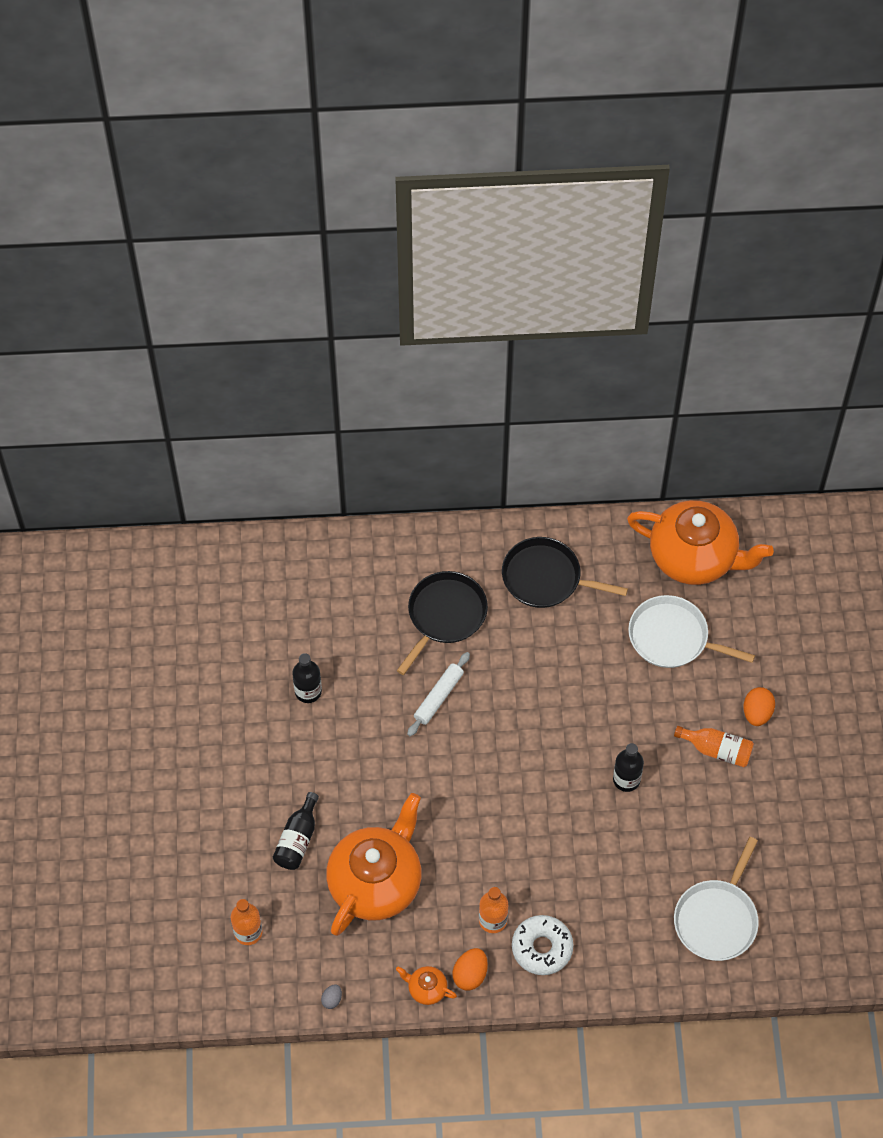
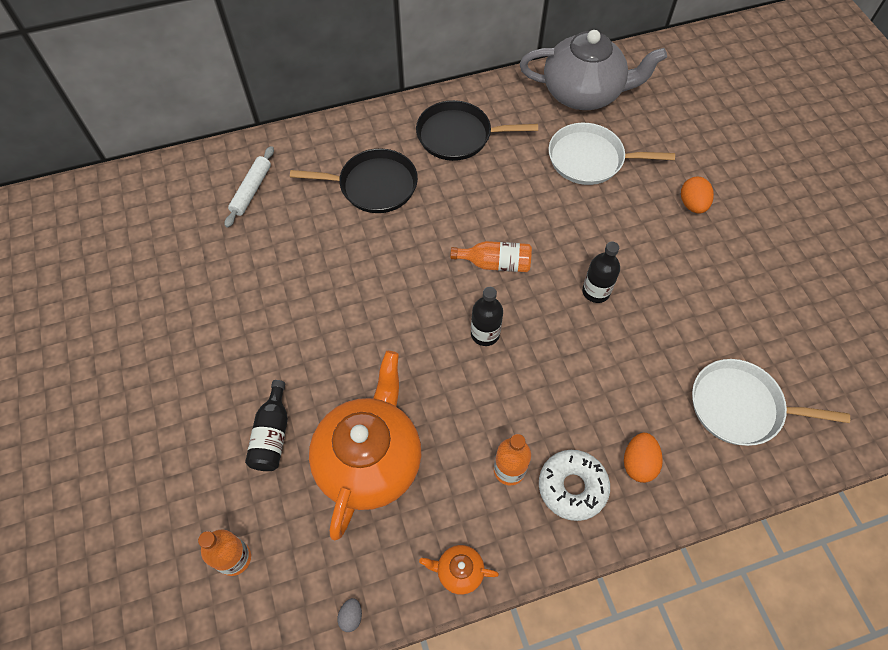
camera: 15 degrees left, 0 degrees up
(308, 691) = (254, 282): black bottle -> black bottle (485, 334)
(439, 697) = (387, 258): white rolling pin -> white rolling pin (252, 190)
(444, 615) = (373, 186): black pan -> black pan turned 75 degrees clockwise
(470, 974) = (503, 540): orange egg -> orange egg (638, 463)
(694, 557) = (583, 93): orange teapot -> grey teapot
(717, 750) = (670, 245): orange bottle -> orange bottle (495, 263)
(717, 919) = (740, 407): white pan -> white pan turned 90 degrees clockwise

